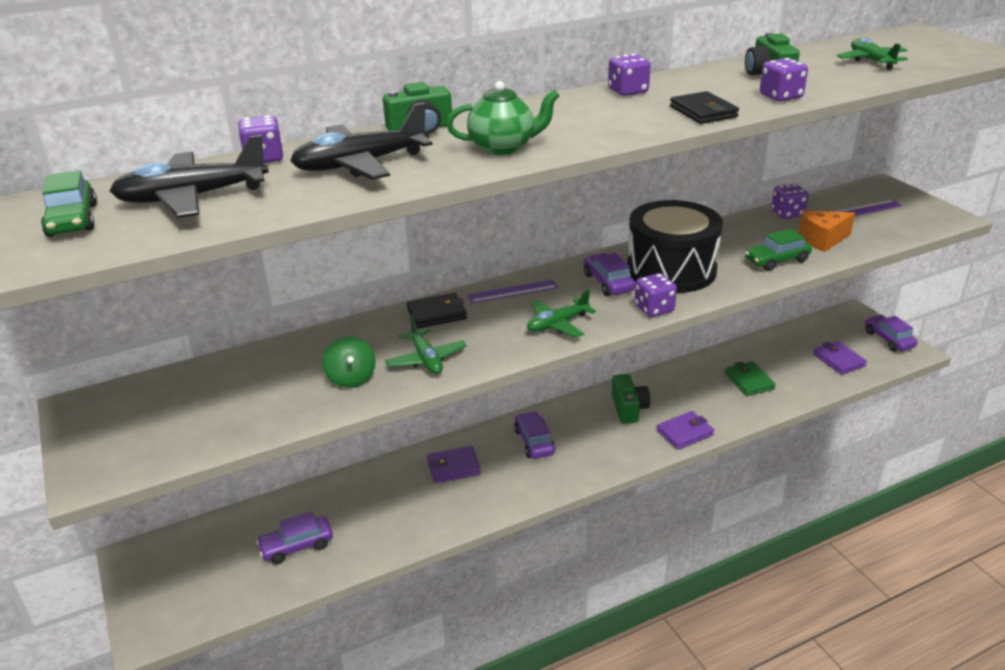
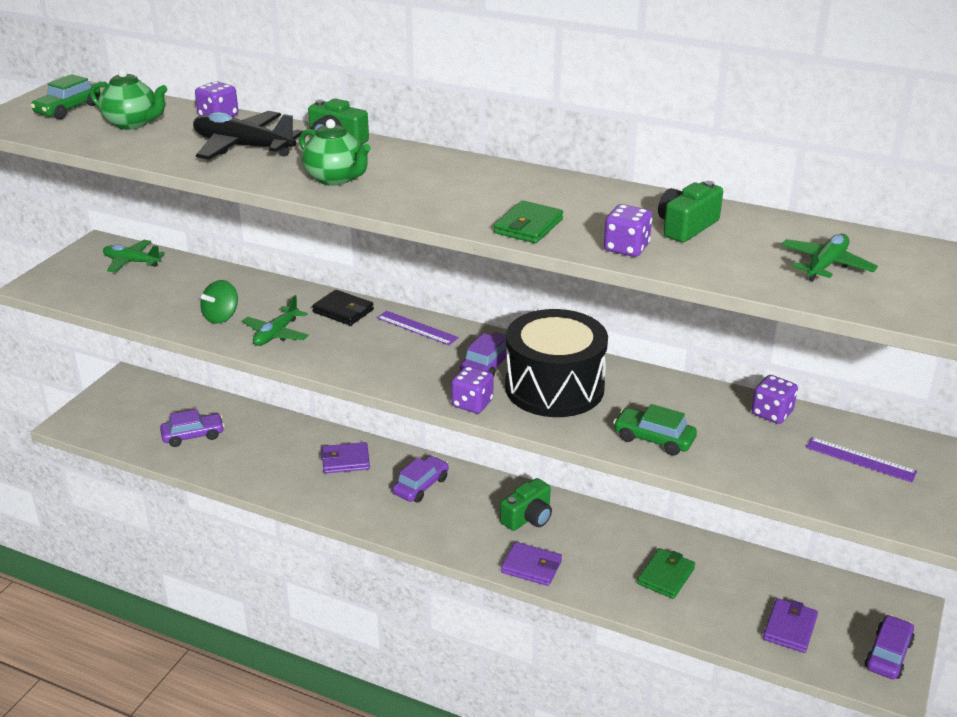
camera: 50 degrees right, 0 degrees up
(192, 197) = (133, 124): black plane -> green teapot
(297, 546) = (193, 436): purple car -> purple car turned 135 degrees clockwise
(453, 467) = (345, 460): purple wallet -> purple wallet turned 45 degrees counterclockwise
(557, 324) = (390, 368): green plane -> green plane (132, 262)
(628, 91) = (536, 182): purple dice -> none
(703, 112) = (528, 226): black wallet -> green wallet
(822, 239) = (741, 453): orange cheese -> none

